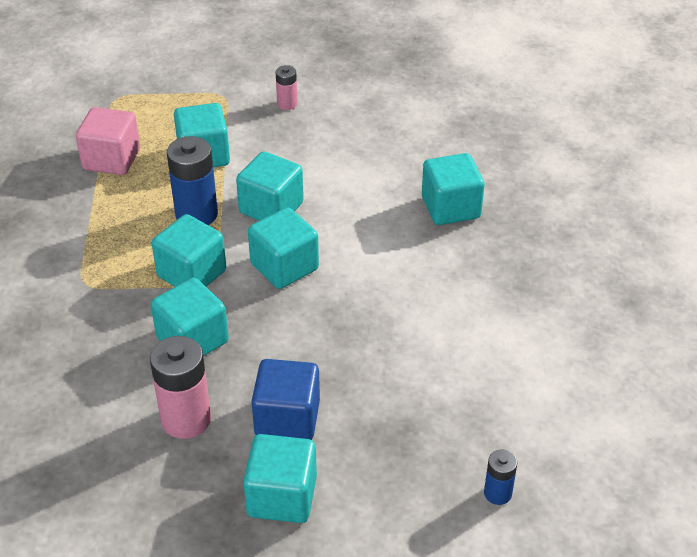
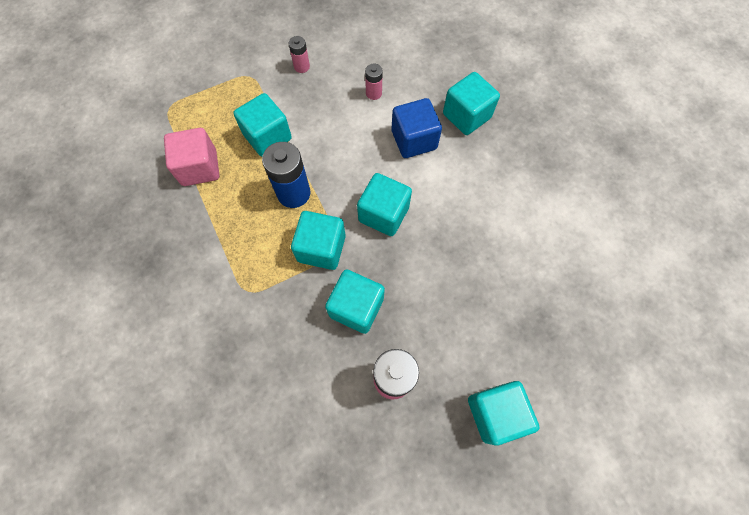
camera: 25 degrees left, 25 degrees up
(271, 208) = (344, 165): turquoise cube -> none
(287, 419) = (461, 345): blue cube -> blue cube (414, 140)
(353, 152) = (373, 93): none -> pink battery
(497, 493) = (627, 341): blue battery -> none

